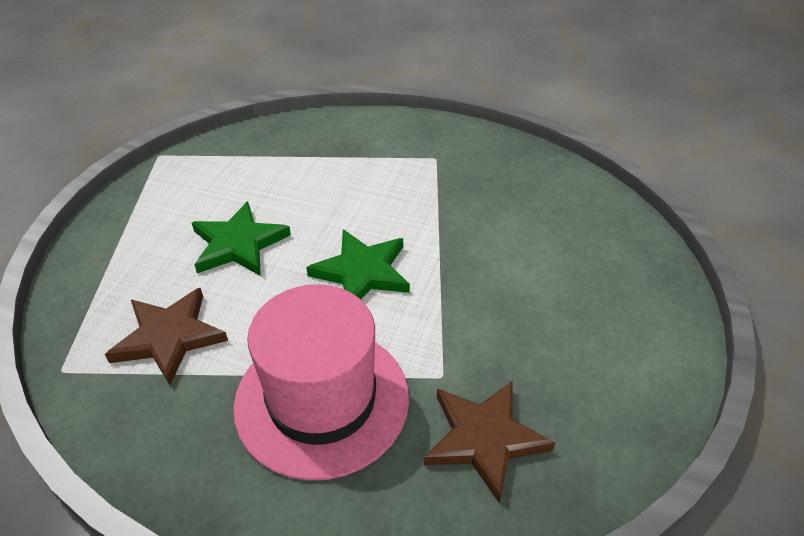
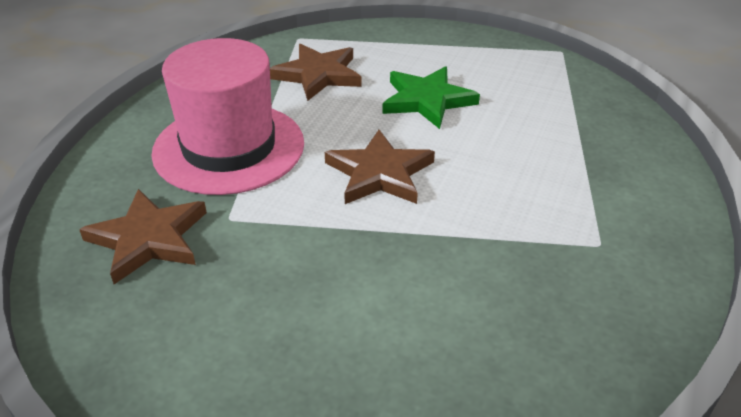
camera: 95 degrees right, 5 degrees down
(362, 272) = (379, 173): green star -> brown star

